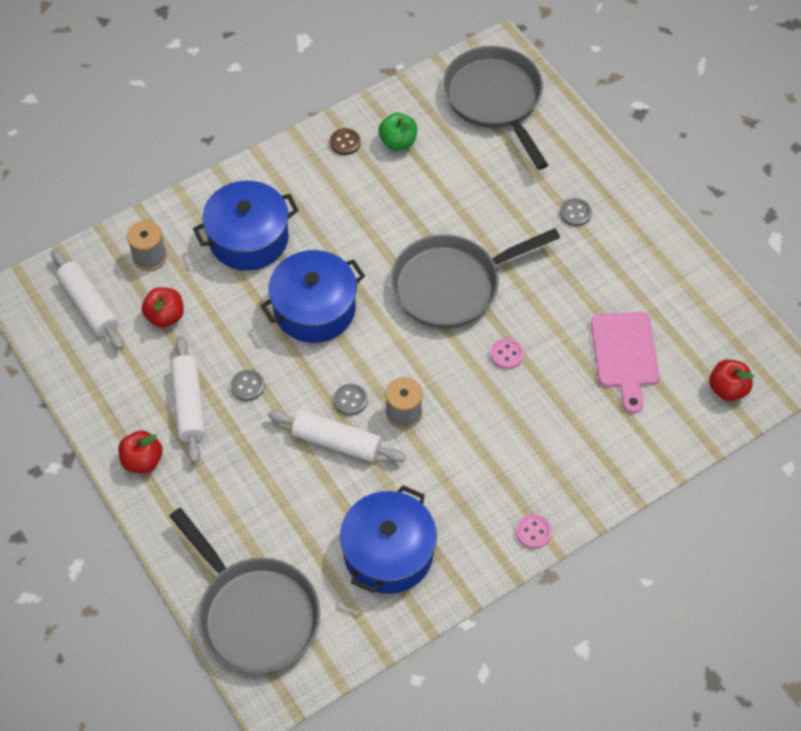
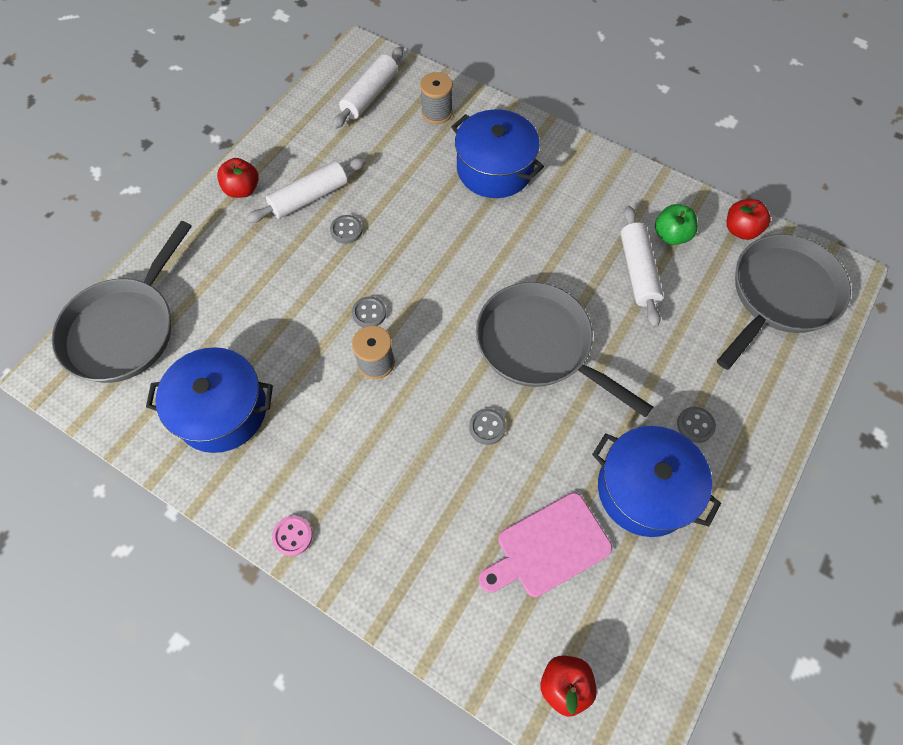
camera: 65 degrees right, 5 degrees up
(165, 316) = (386, 146): red apple -> red apple (740, 230)
(314, 309) = (450, 246): blue pot -> blue pot (644, 489)
(336, 442) = (321, 320): white rolling pin -> white rolling pin (638, 271)
(345, 143) = (641, 195): brown button -> none
(507, 354) = (487, 427): pink button -> grey button

